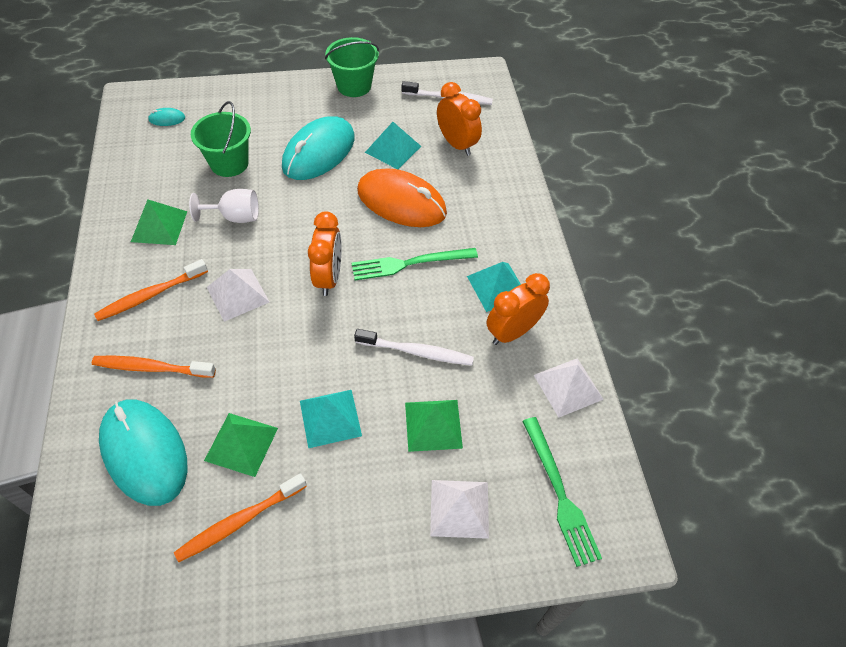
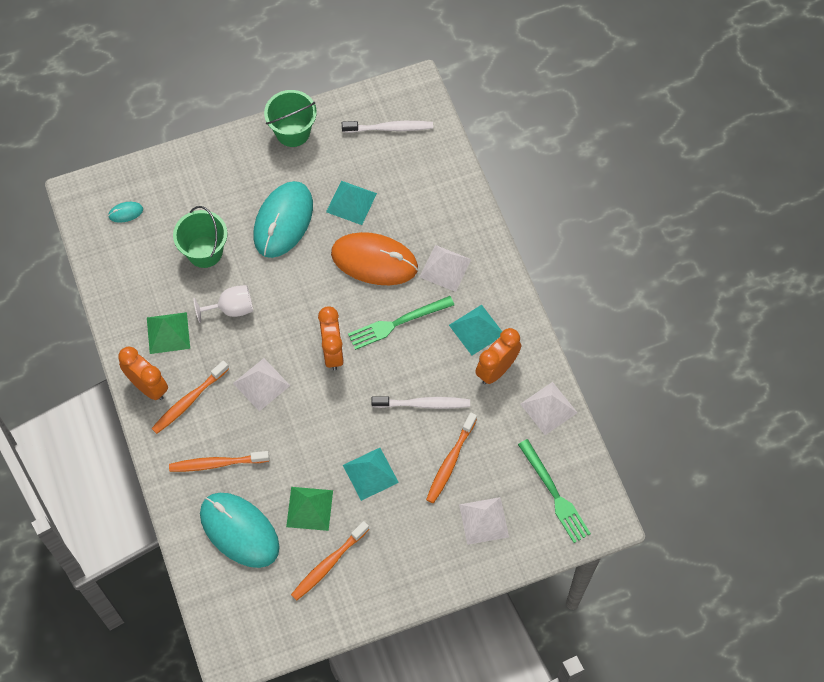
camera: 10 degrees left, 10 degrees up
(433, 425) = (450, 462): green pyramid -> orange toothbrush
(457, 144) = (409, 184): orange clock -> orange clock (148, 386)
(476, 222) = (445, 268): none -> white pyramid

